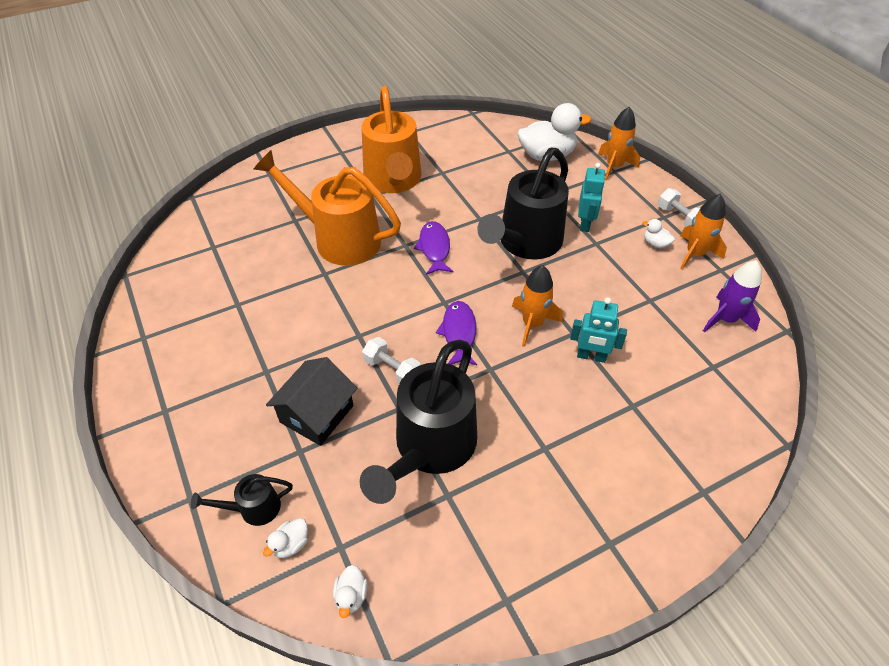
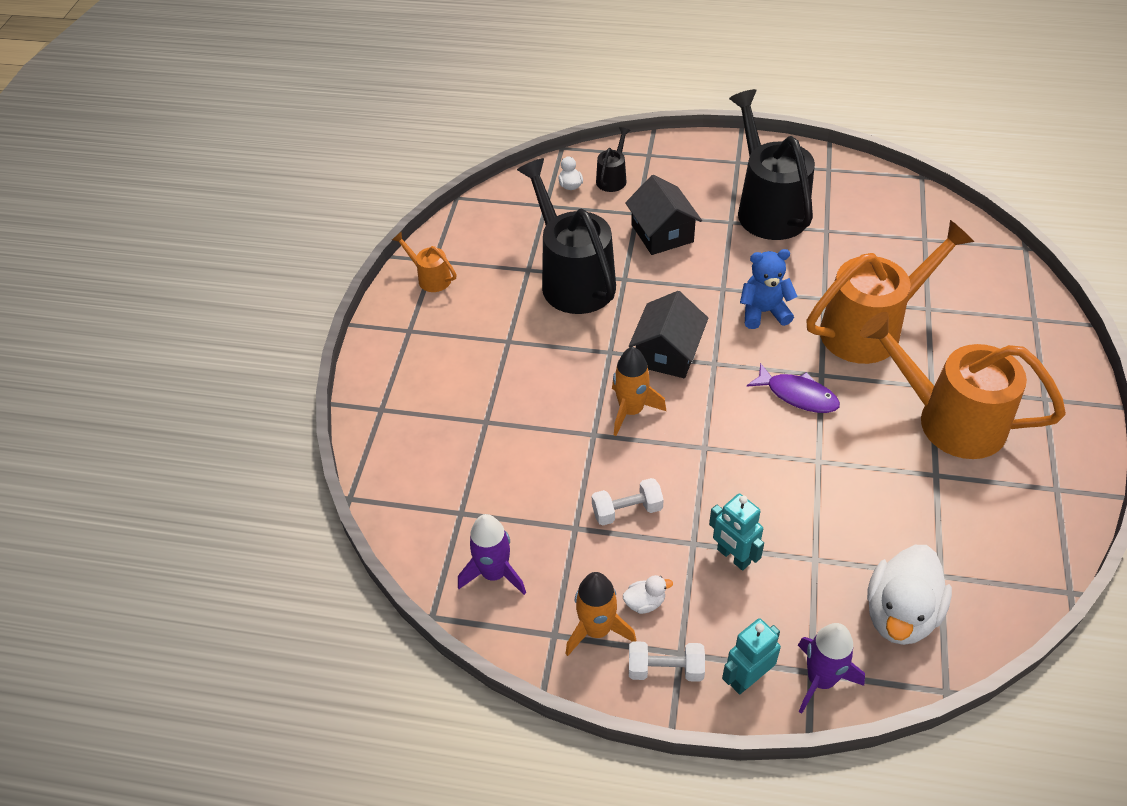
camera: 130 degrees right, 0 degrees up
(351, 596) = (510, 198): white duck -> none
(367, 299) = (763, 312): none -> blue teddy bear
(392, 370) = (666, 292): white dumbbell -> white dumbbell (627, 510)
(459, 333) = (667, 353): purple fish -> black house
(525, 243) = (744, 476): black watering can -> black watering can (767, 207)
(533, 583) = (430, 278): none -> orange watering can
(591, 356) = (557, 428): turquoise robot -> turquoise robot (747, 678)
(614, 167) = (821, 679): orange rocket -> purple rocket

